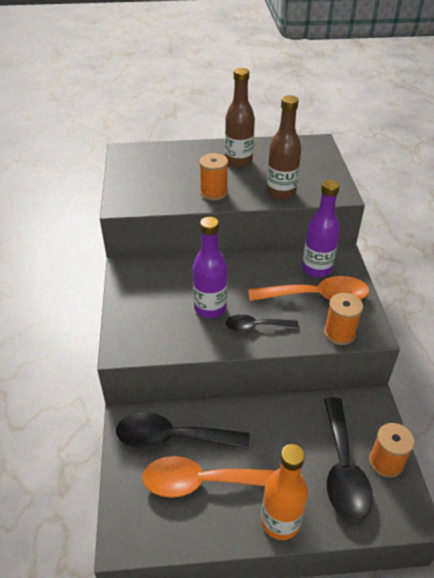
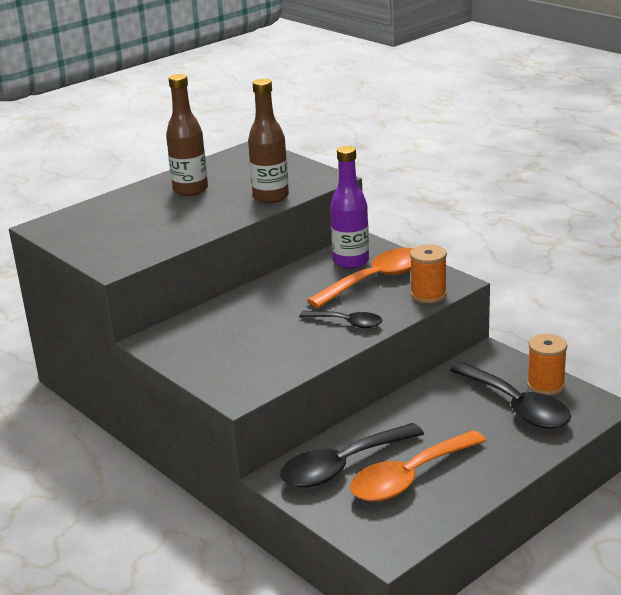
camera: 35 degrees left, 15 degrees down
(210, 308) = (285, 330): purple bottle -> none
(213, 192) = (201, 221): orange spool -> none
(255, 326) = (347, 323): black spoon -> black spoon turned 120 degrees counterclockwise
(280, 521) = (506, 464): orange bottle -> none

